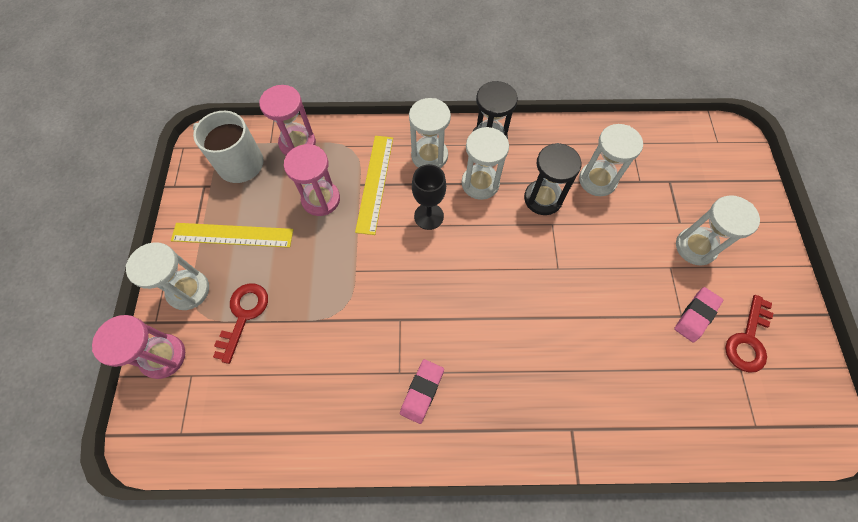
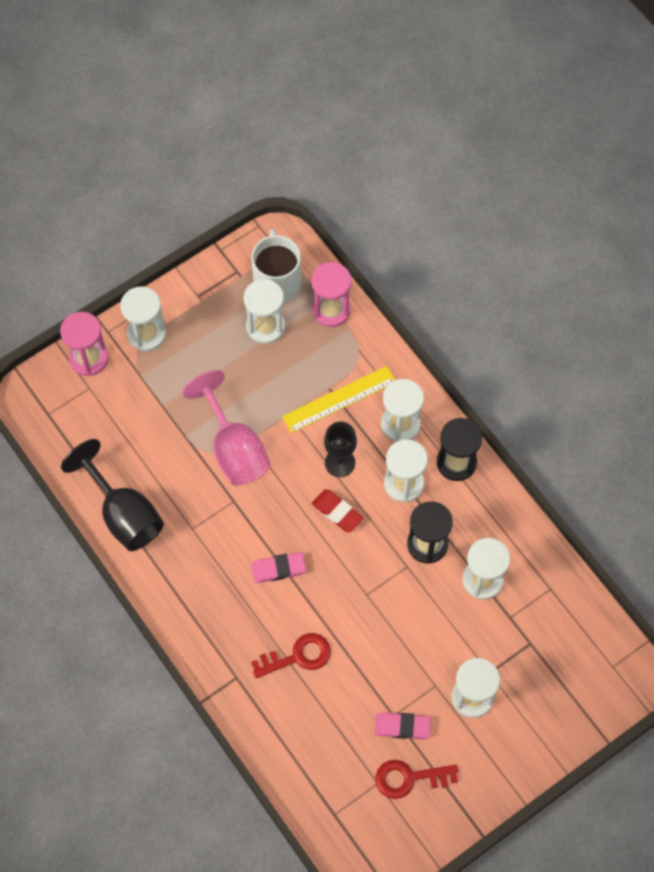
camera: 55 degrees right, 0 degrees up
(232, 235) = (212, 328): yellow ruler -> none
(243, 316) = (155, 388): red key -> red key (297, 656)
(269, 195) = (265, 326): none -> white hourglass
(321, 199) = (292, 368): pink hourglass -> none
(338, 428) = (124, 514): none -> black goblet
(353, 288) = (234, 449): none -> pink goblet
(422, 391) = (190, 553): pink eraser -> pink eraser (278, 569)
(470, 245) = (337, 512): none -> red eraser

